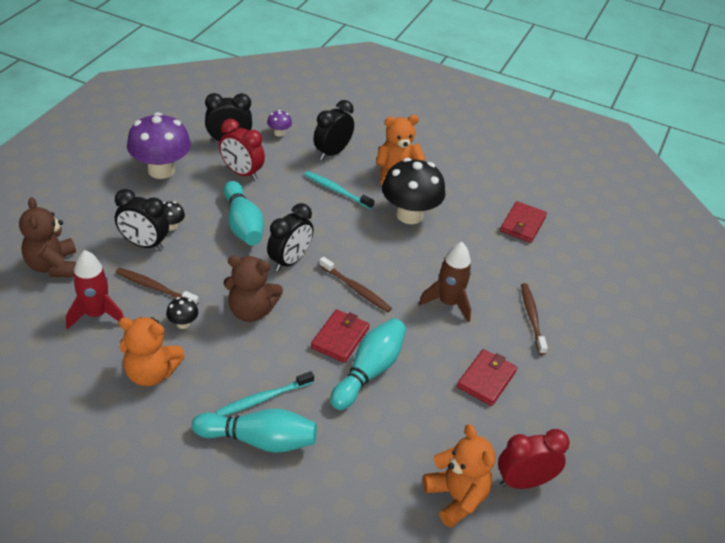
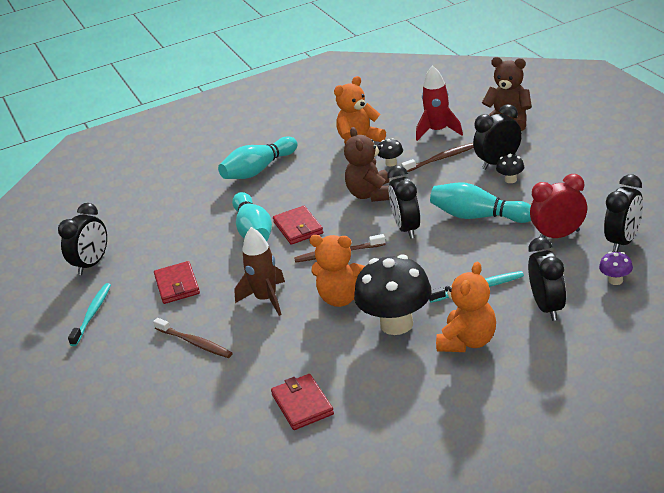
camera: 140 degrees right, 10 degrees down
(161, 170) = (601, 190): purple mushroom -> none
(251, 311) = (371, 195): brown teddy bear -> brown teddy bear turned 60 degrees counterclockwise
(263, 399) = (287, 179): turquoise toothbrush -> turquoise toothbrush (92, 314)
(456, 497) = (123, 231): orange teddy bear -> orange teddy bear (342, 298)
(524, 481) = (92, 264): red clock -> black clock

